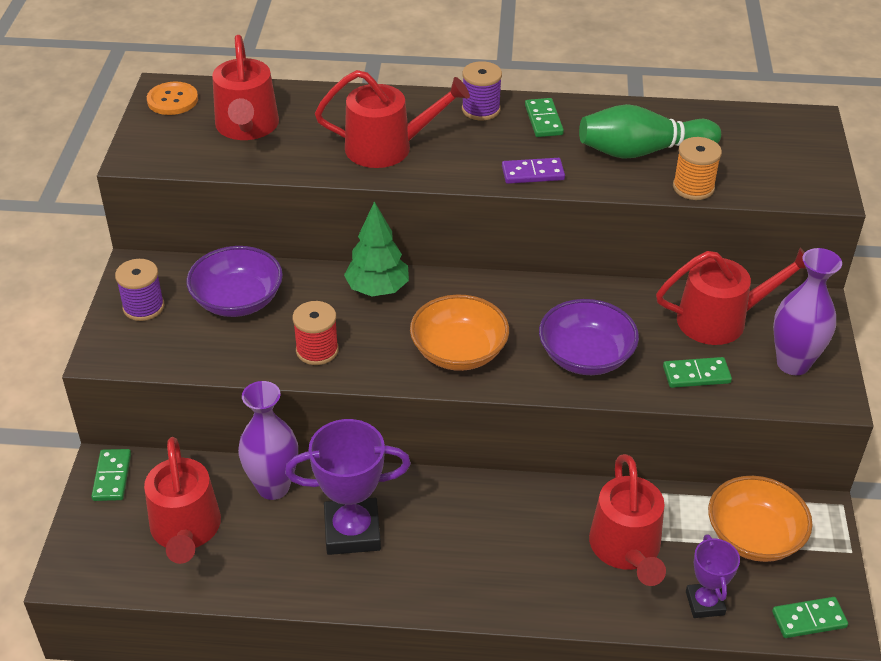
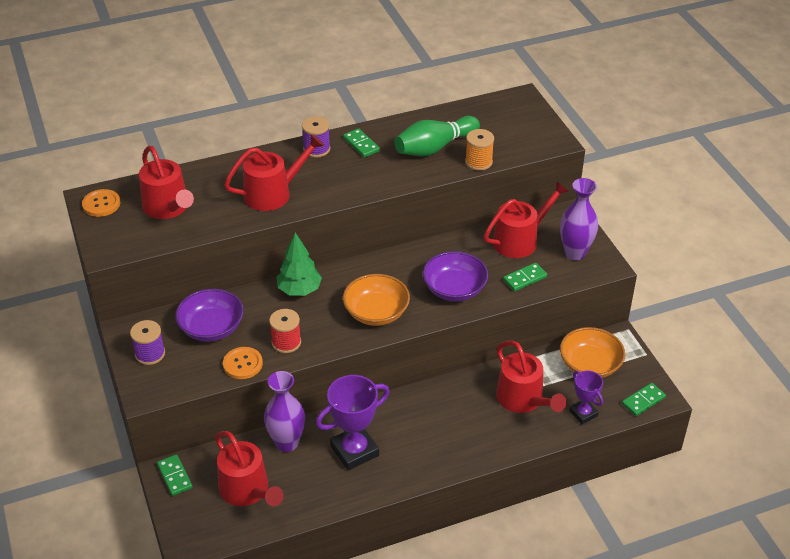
camera: 25 degrees left, 0 degrees up
(245, 359) = (243, 364): none -> orange button
(533, 173) = (377, 182): purple domino -> none

